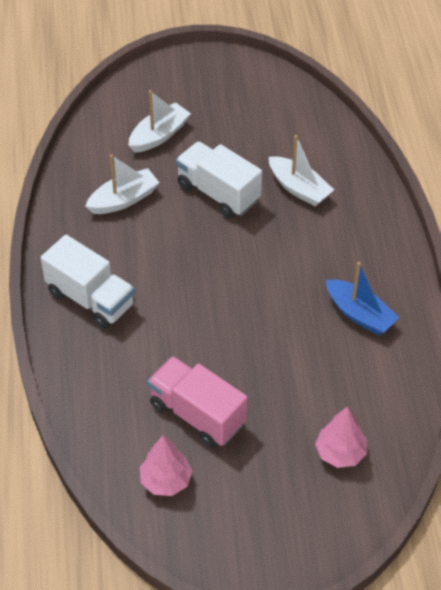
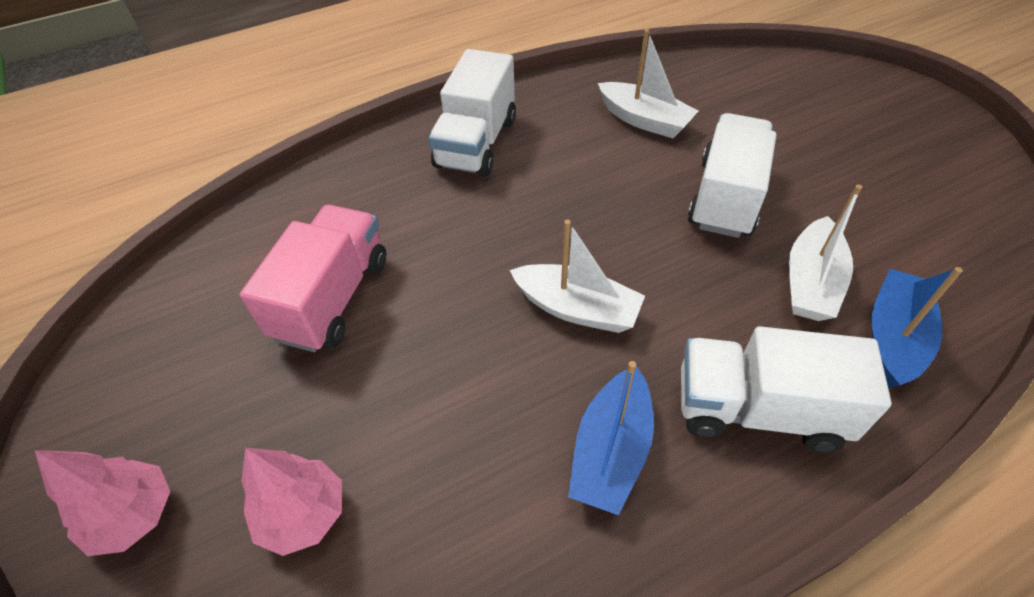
camera: 70 degrees right, 0 degrees up
(159, 135) = (772, 115): white boat -> white boat (577, 309)
(166, 480) = (214, 300): pink tree -> pink tree (134, 516)
(347, 176) = (893, 338): none -> blue boat
(363, 248) = (758, 410): none -> white truck

